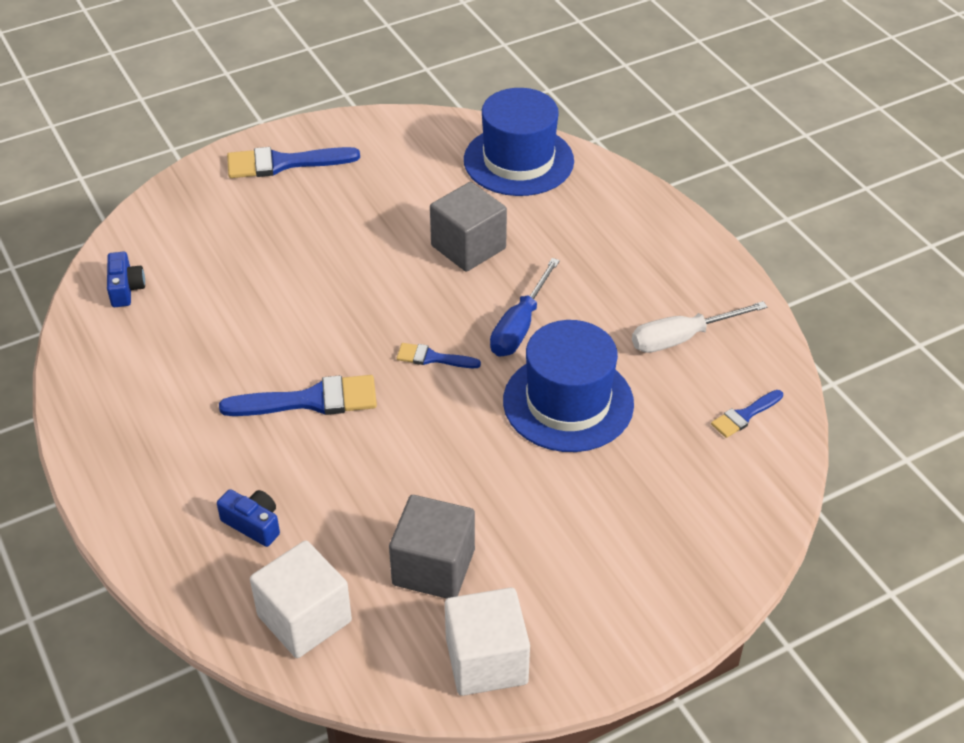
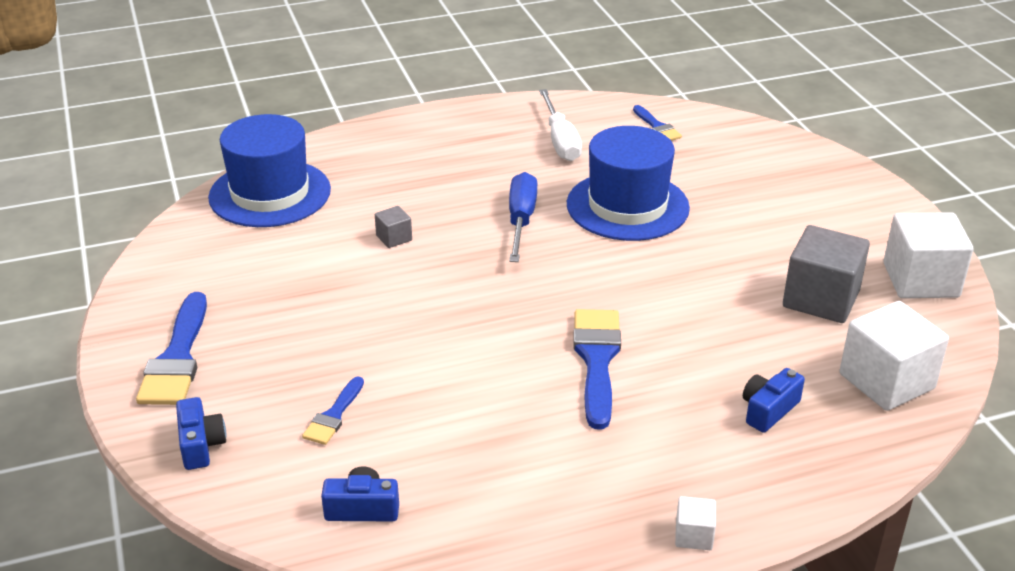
camera: 80 degrees left, 10 degrees down
(97, 477) = (693, 535): none -> white cube
(188, 197) = (201, 445): none -> blue camera
(432, 358) = (552, 275): blue brush -> blue brush (334, 415)
(468, 247) = (394, 238): grey cube -> grey cube, size x0.46
(520, 326) = (521, 220): blue screwdriver -> blue screwdriver turned 120 degrees counterclockwise

